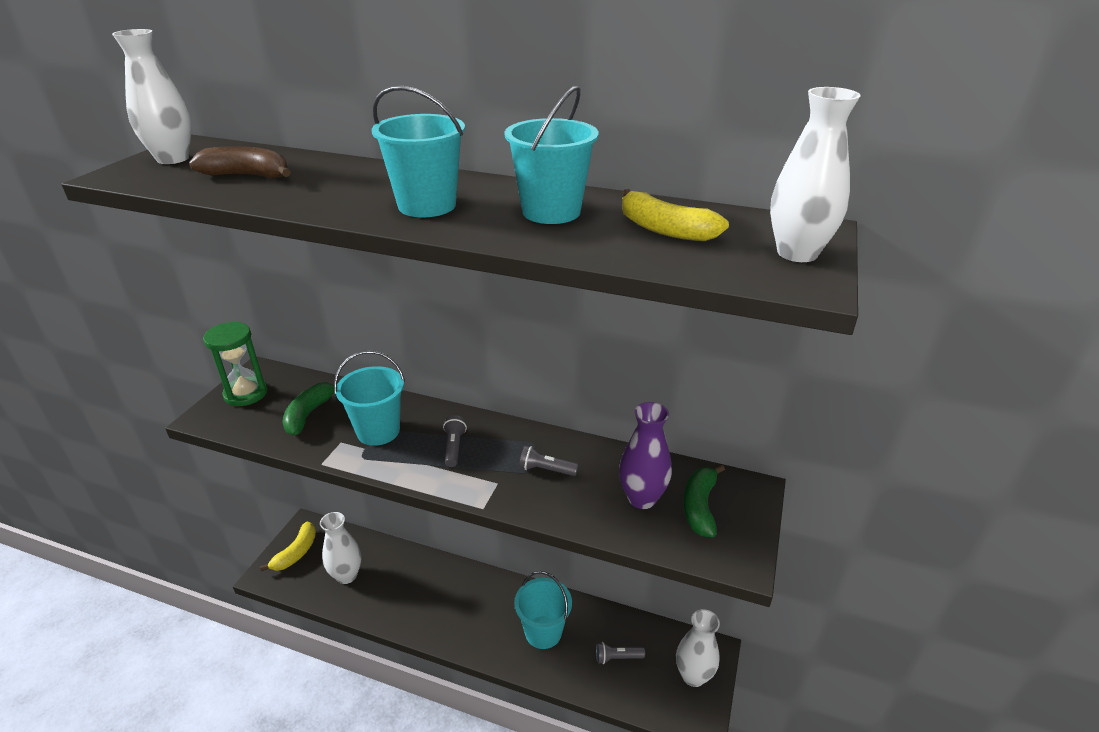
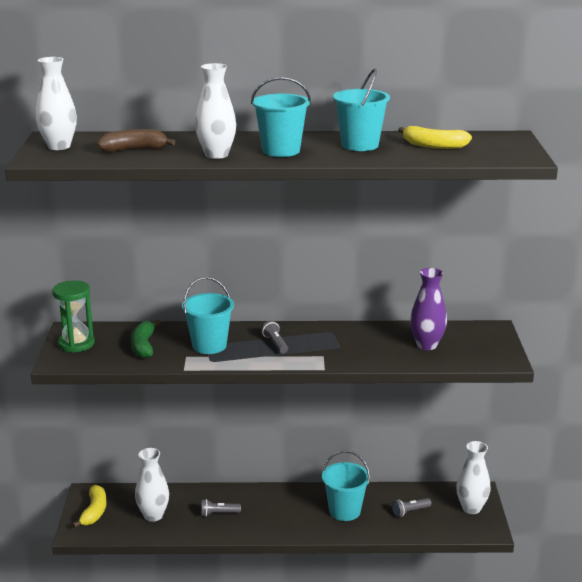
camera: 20 degrees left, 10 degrees down
(546, 470) = (351, 343): grey flashlight -> grey flashlight (218, 513)
(699, 506) = (466, 342): green banana -> none
(797, 253) = (511, 147): white vase -> white vase (216, 155)

